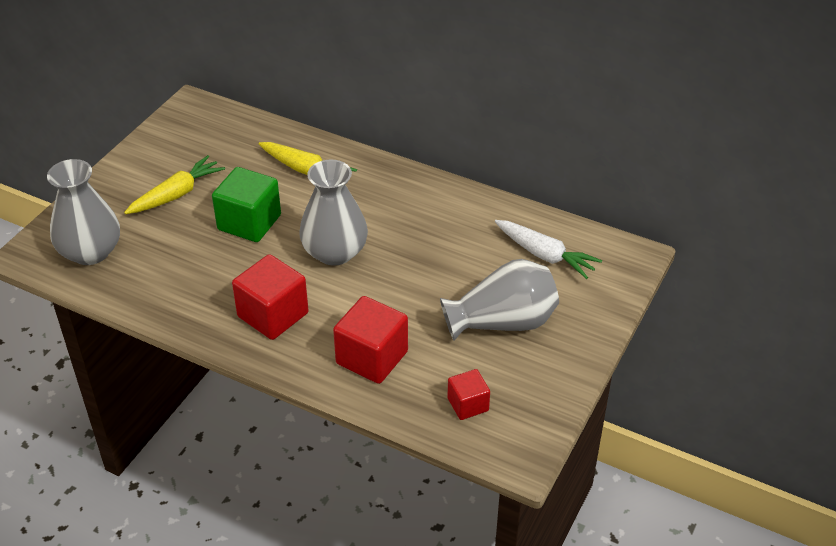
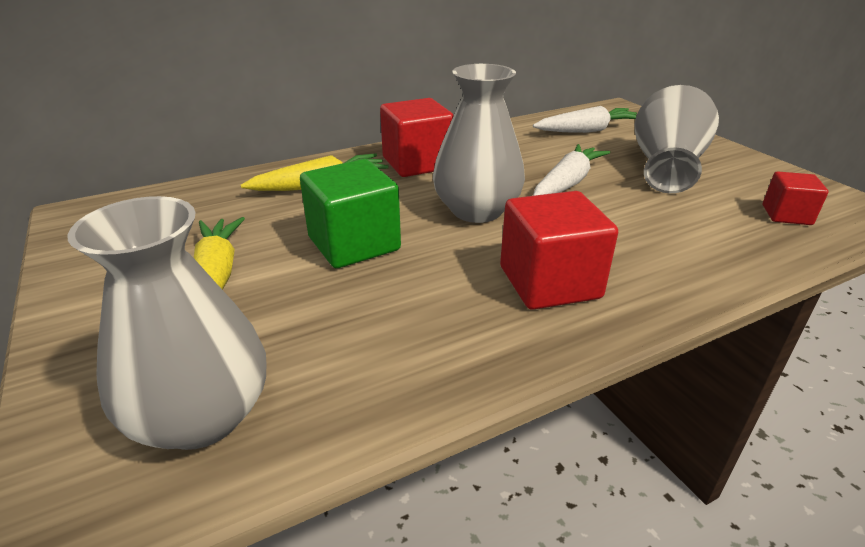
camera: 55 degrees left, 10 degrees down
(372, 357) = (680, 242): red cube -> red cube (417, 163)
(419, 278) = (567, 183): none -> white carrot

